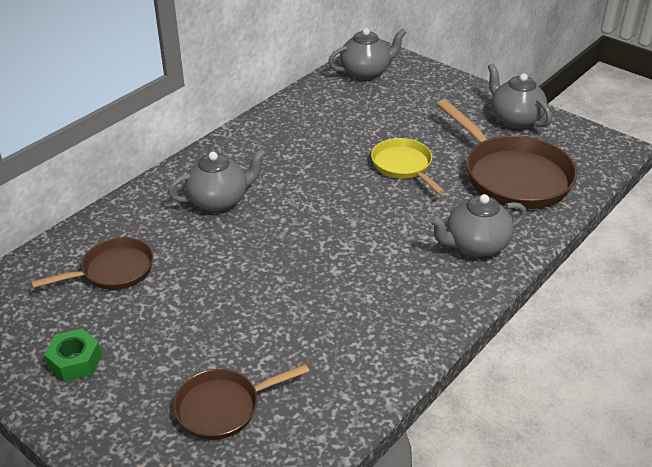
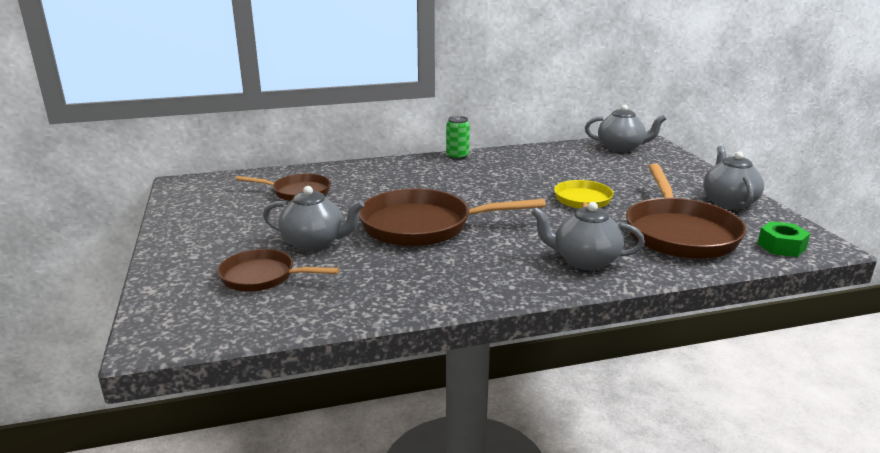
camera: 35 degrees right, 15 degrees down
(75, 361) = (213, 223): green nut -> green nut (781, 246)
(219, 200) = (414, 181): grey teapot -> grey teapot (314, 243)
(223, 143) = (457, 156): none -> green can
(299, 263) = (423, 226): none -> brown pan

